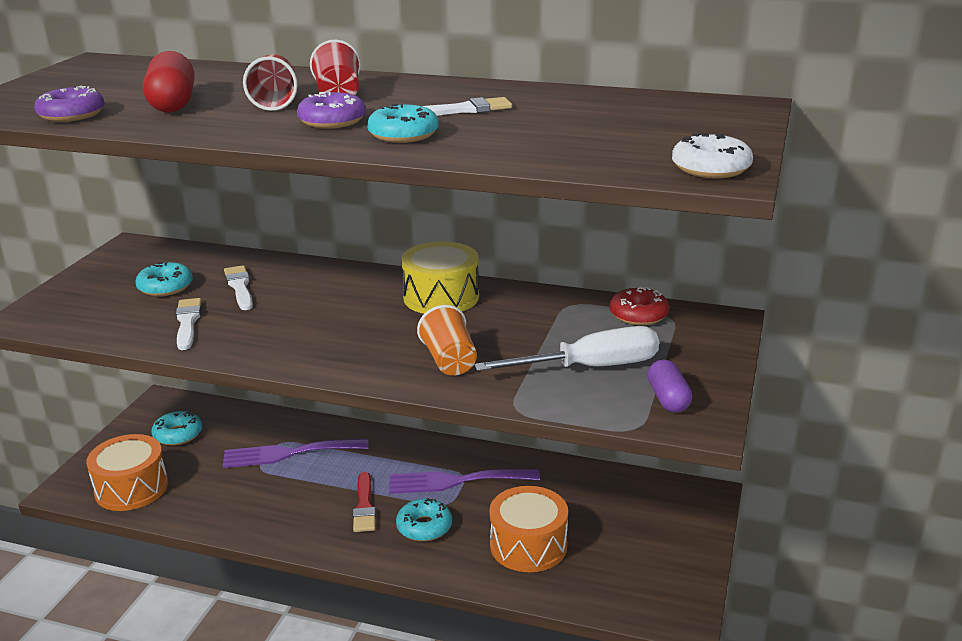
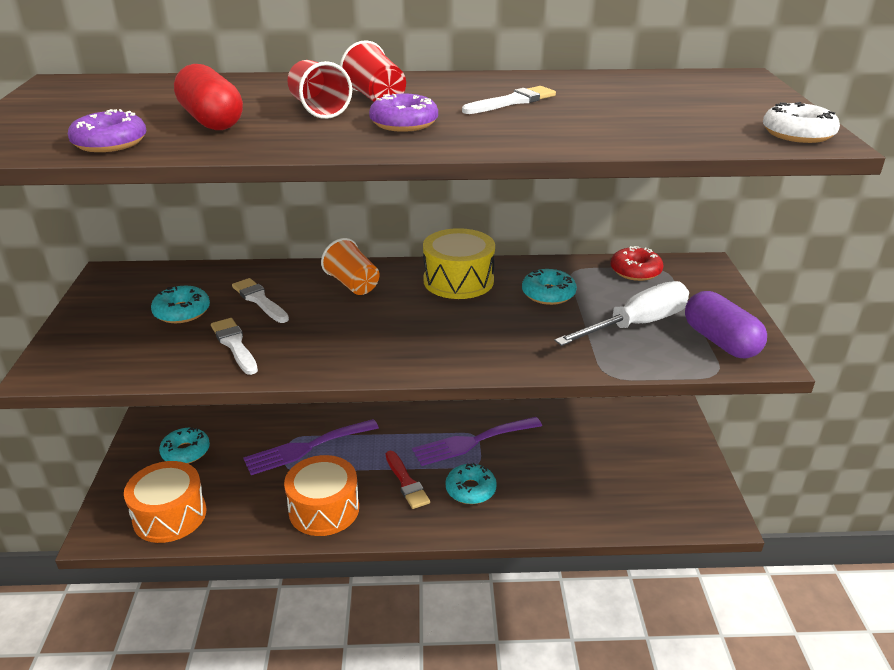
camera: 20 degrees left, 5 degrees up
(403, 134) = (491, 130): turquoise donut -> turquoise donut (548, 294)
(449, 361) = (515, 340): orange cup -> orange cup (352, 284)
(528, 545) = (567, 486): orange drum -> orange drum (324, 509)
(668, 399) = (720, 341): purple capsule -> purple capsule, size x1.50

